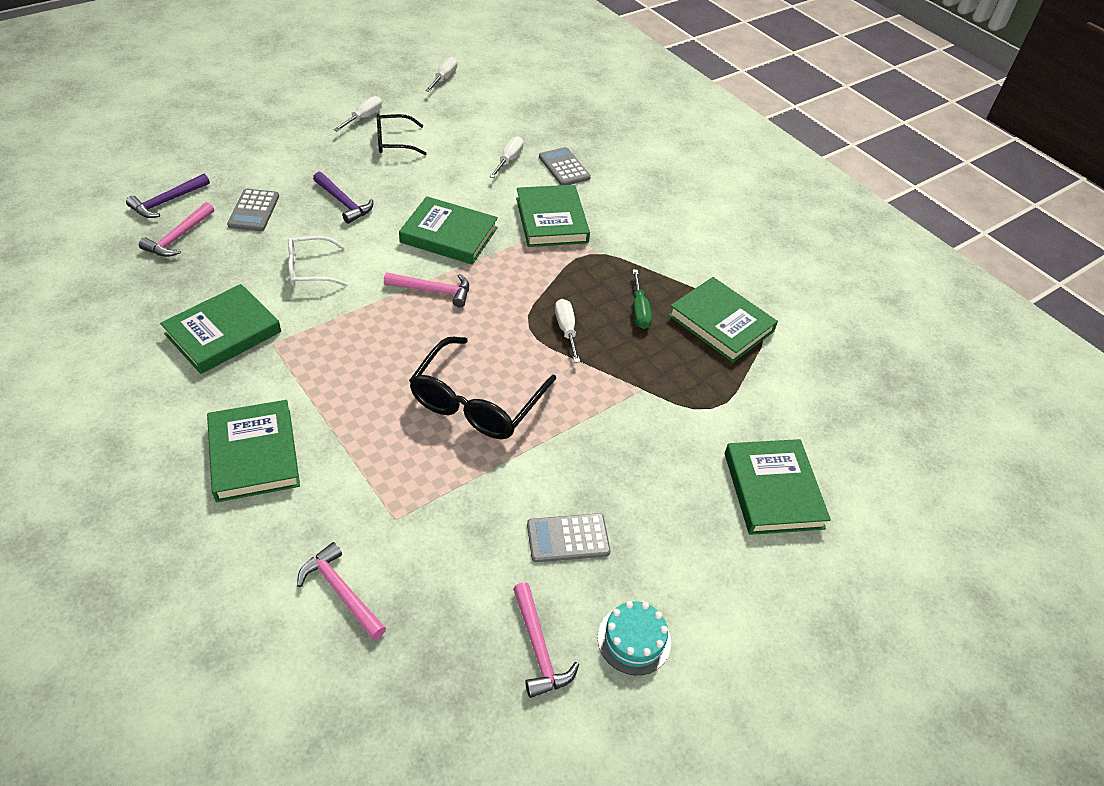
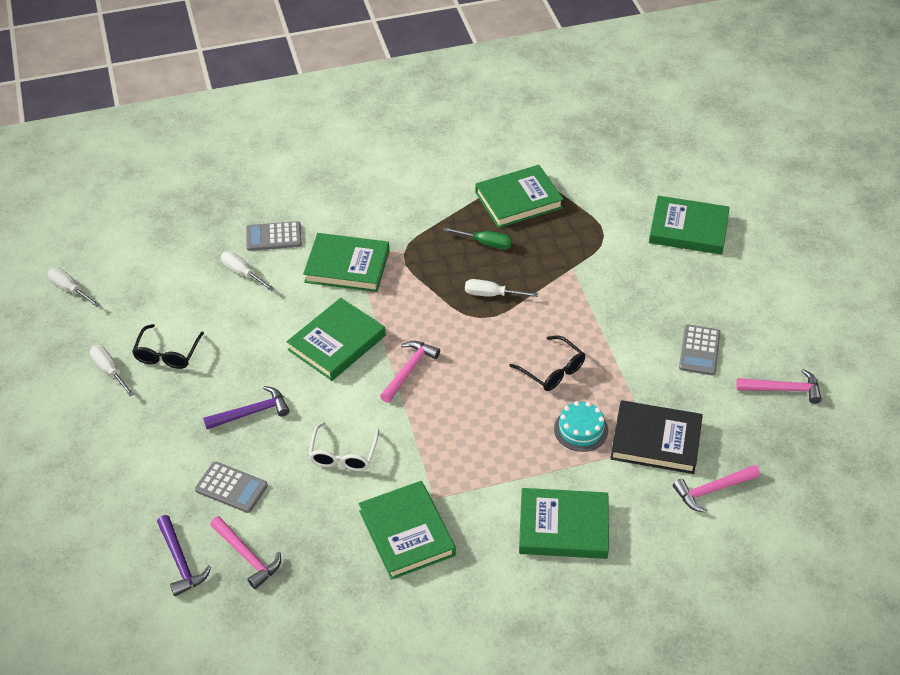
camera: 65 degrees left, 0 degrees up
(404, 518) = (656, 440): none -> black book
(477, 402) = (552, 370): black glasses -> black glasses, size x0.59
(634, 639) = (788, 339): turquoise cake -> turquoise cake (581, 429)

